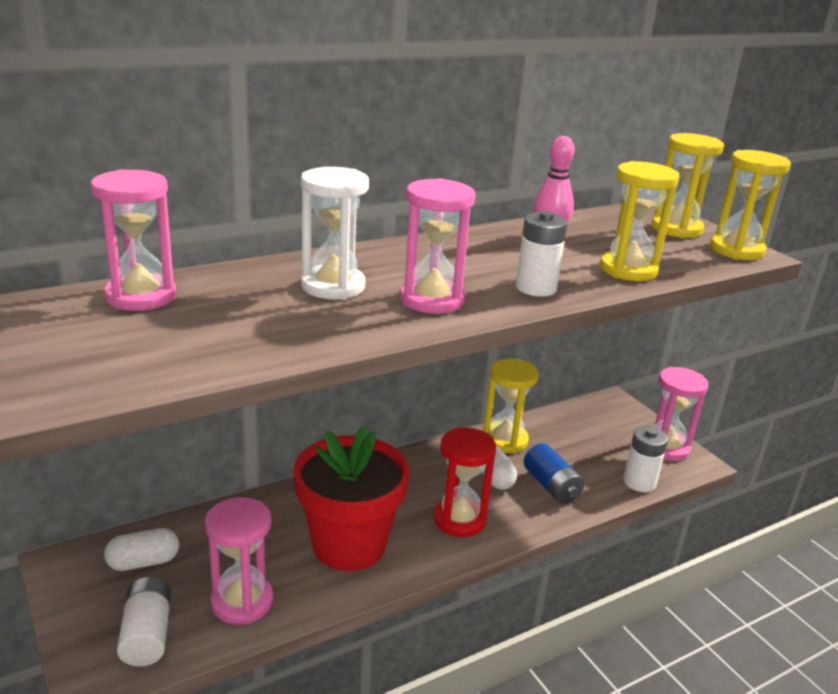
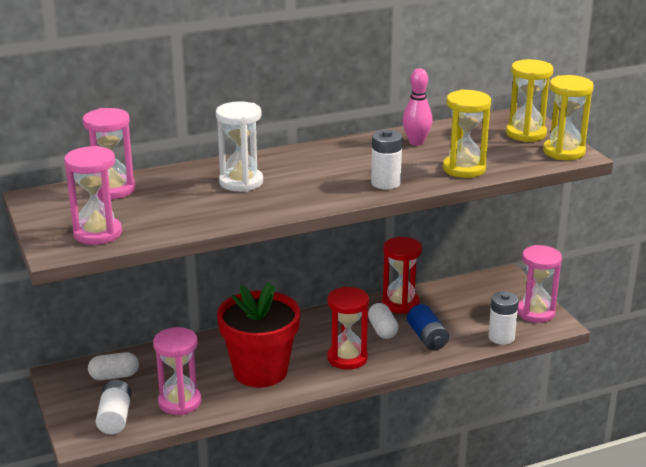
camera: 10 degrees right, 0 degrees up
(432, 300) = (307, 192): pink hourglass -> pink hourglass (97, 233)
(504, 440) = (400, 303): yellow hourglass -> red hourglass

